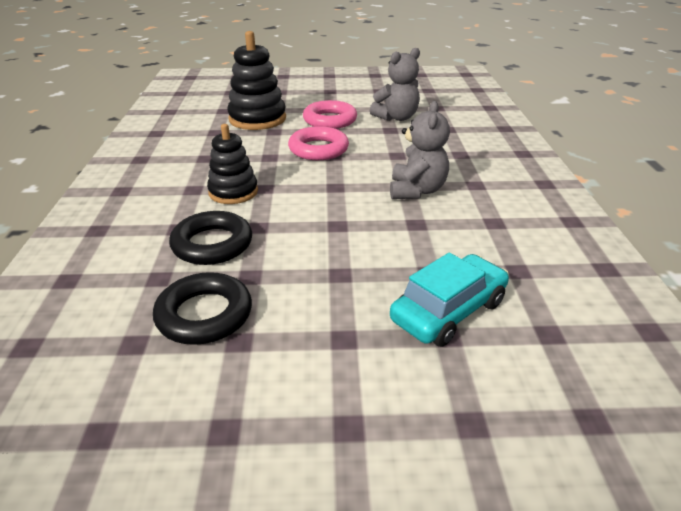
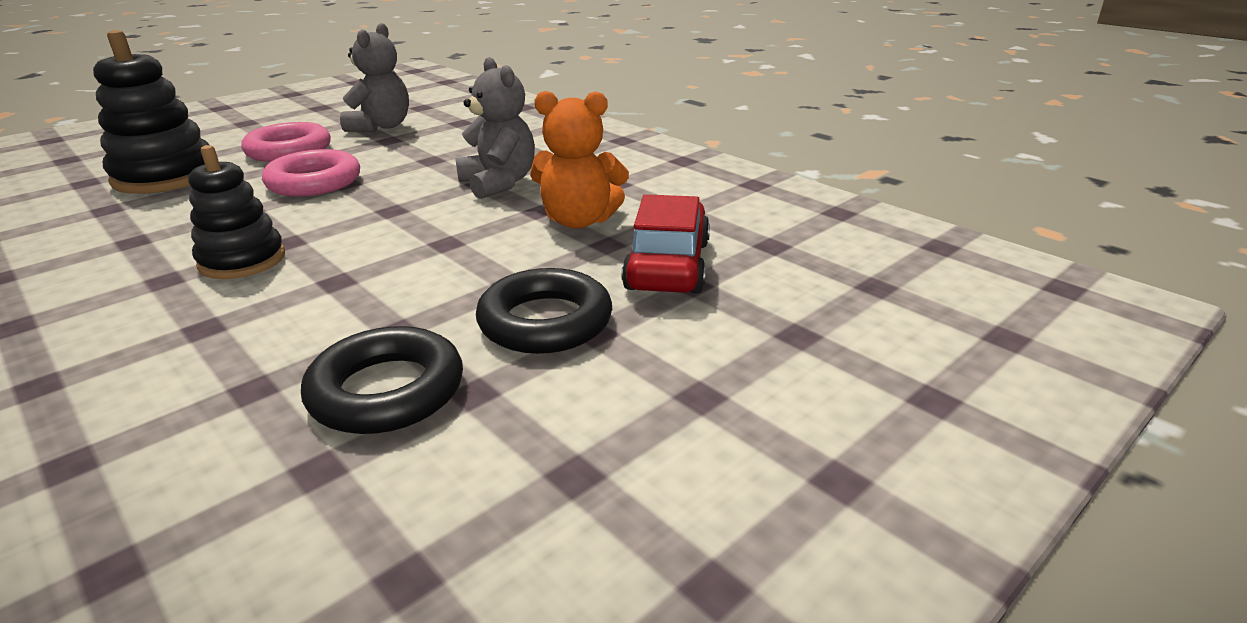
camera: 40 degrees left, 5 degrees down
(212, 244) = (290, 322): black ring -> black ring (545, 321)
(432, 244) = (579, 221): none -> orange teddy bear
(448, 311) = (667, 265): turquoise car -> red car

